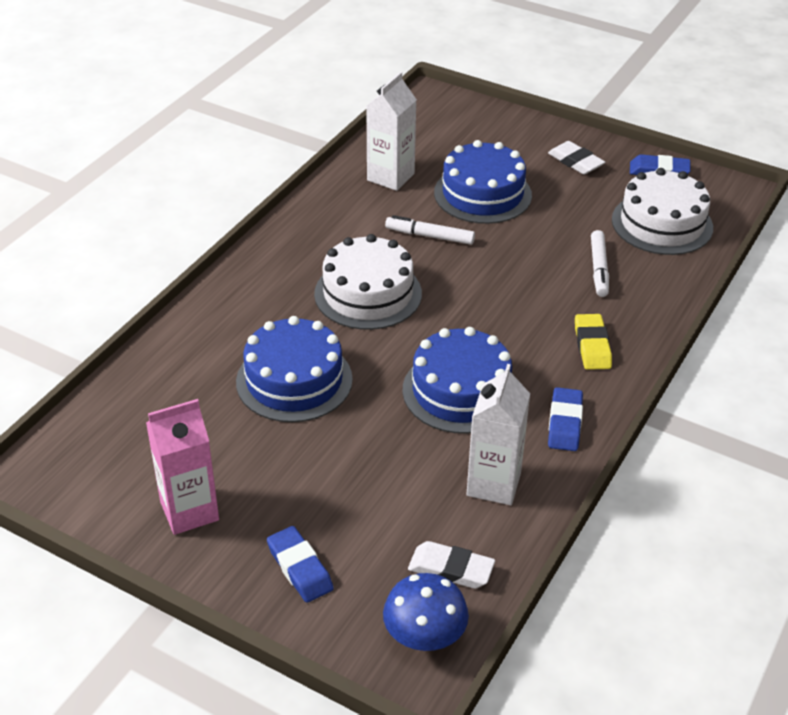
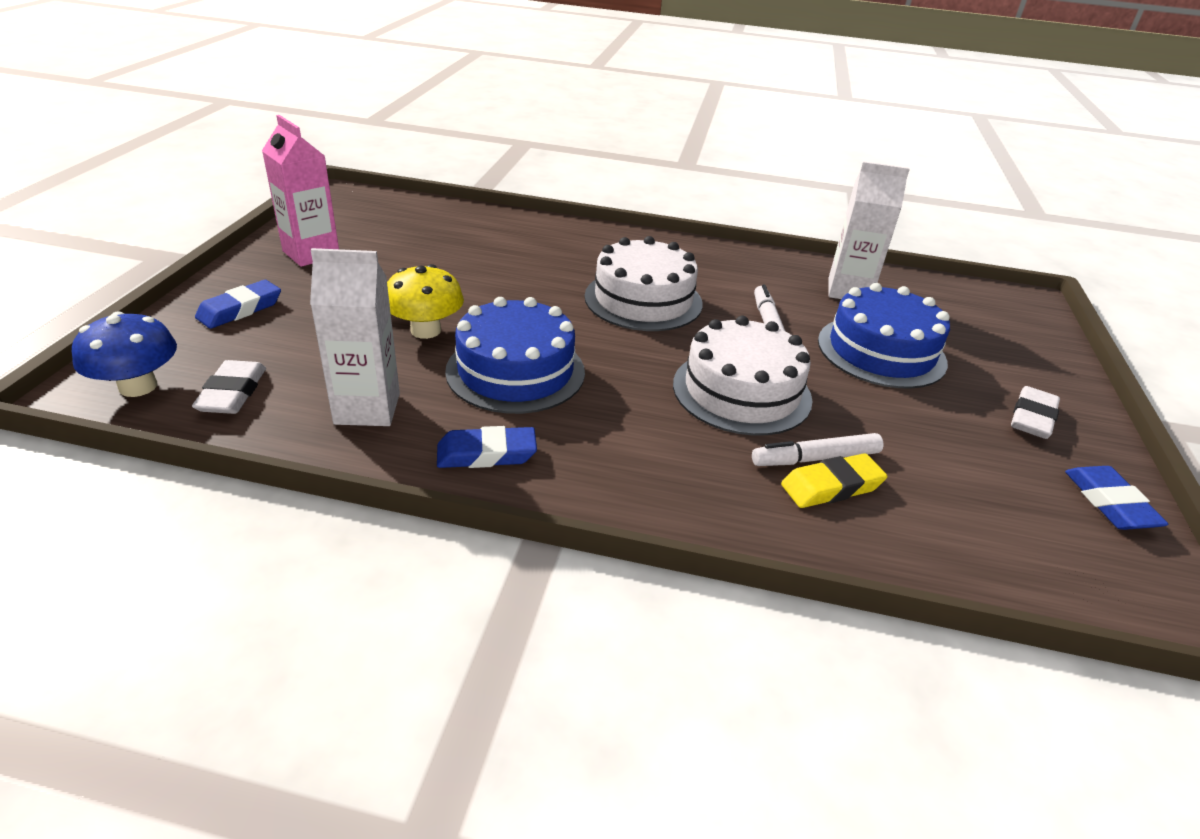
camera: 70 degrees right, 5 degrees down
(294, 380) = (492, 278): blue cake -> none
(380, 437) = (426, 330): none -> yellow mushroom
(592, 346) = (648, 465): yellow eraser -> yellow eraser (831, 486)
(662, 223) = (979, 515): white cake -> white cake (741, 391)

